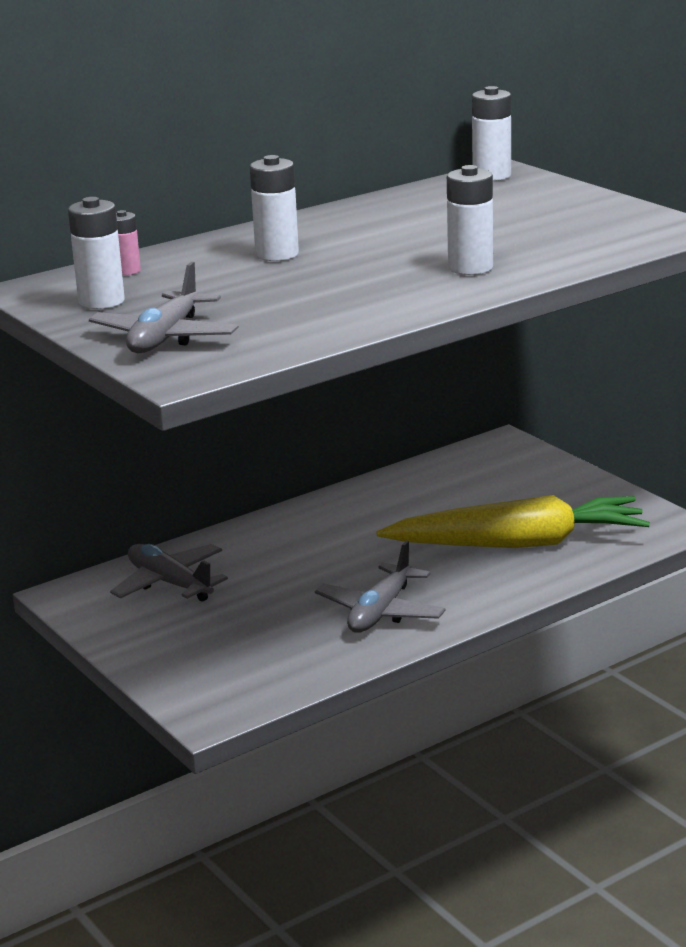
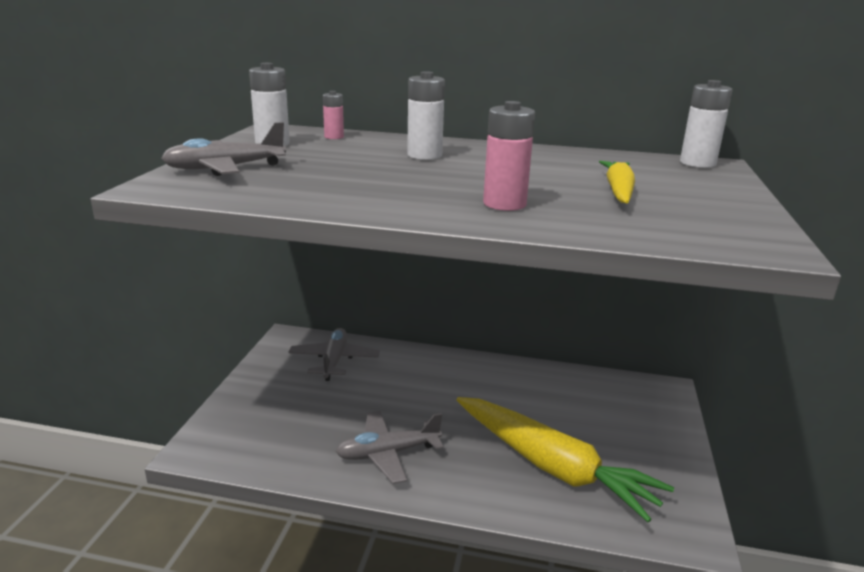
camera: 45 degrees right, 0 degrees up
(470, 268) = (504, 204): white battery -> pink battery
(508, 225) = (618, 191): none -> yellow carrot

